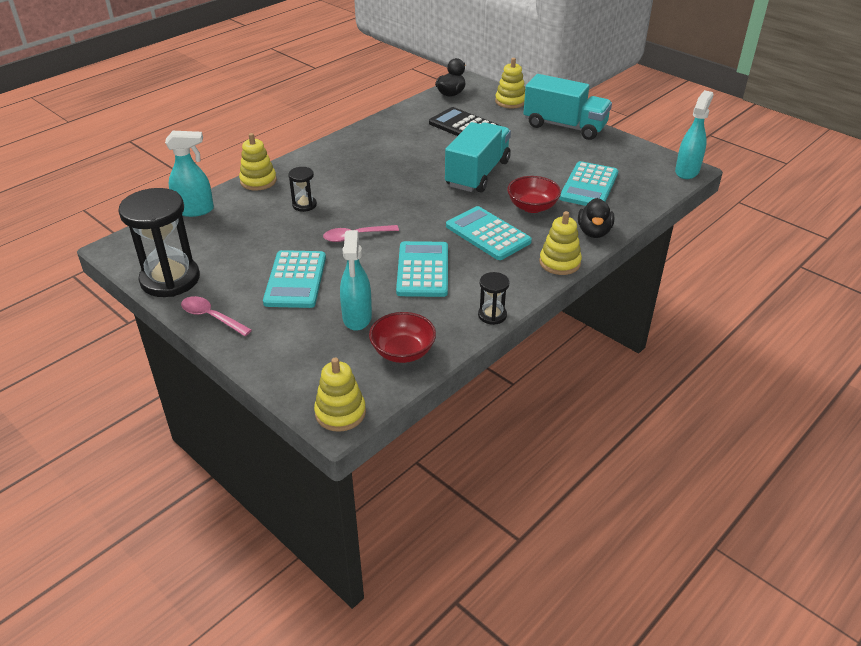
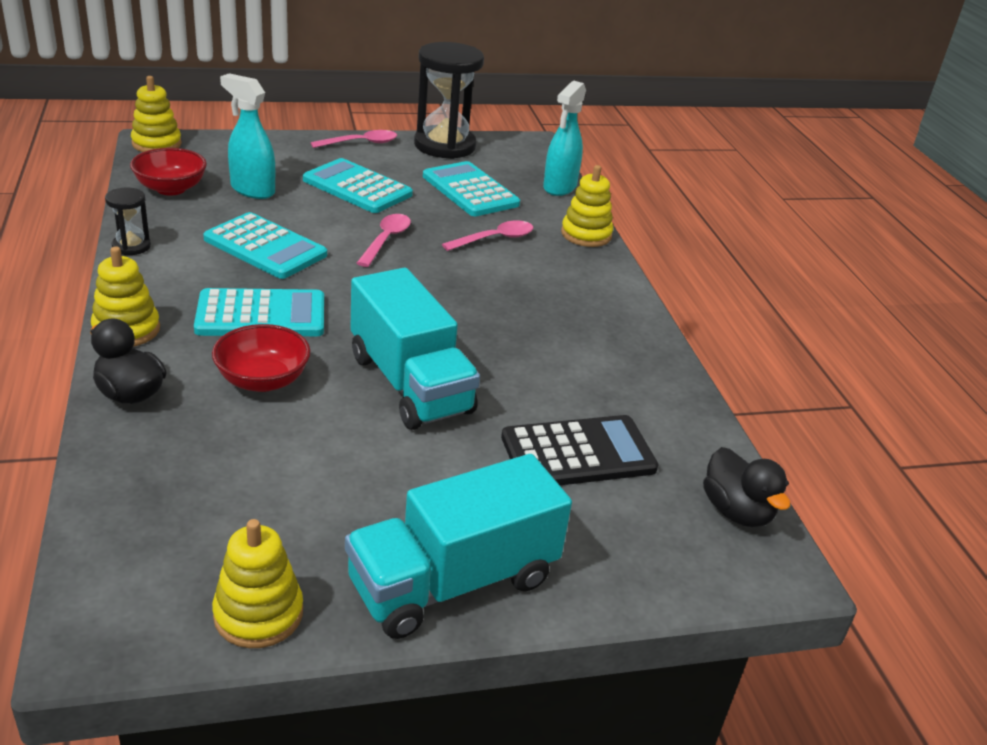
camera: 120 degrees right, 5 degrees down
(304, 205) = (494, 239): black hourglass -> pink spoon
(510, 101) = (635, 573): yellow stacking toy -> yellow stacking toy (258, 614)
(589, 186) = (231, 468): turquoise calculator -> turquoise calculator (470, 190)
(687, 171) = (89, 633): turquoise spray bottle -> none

